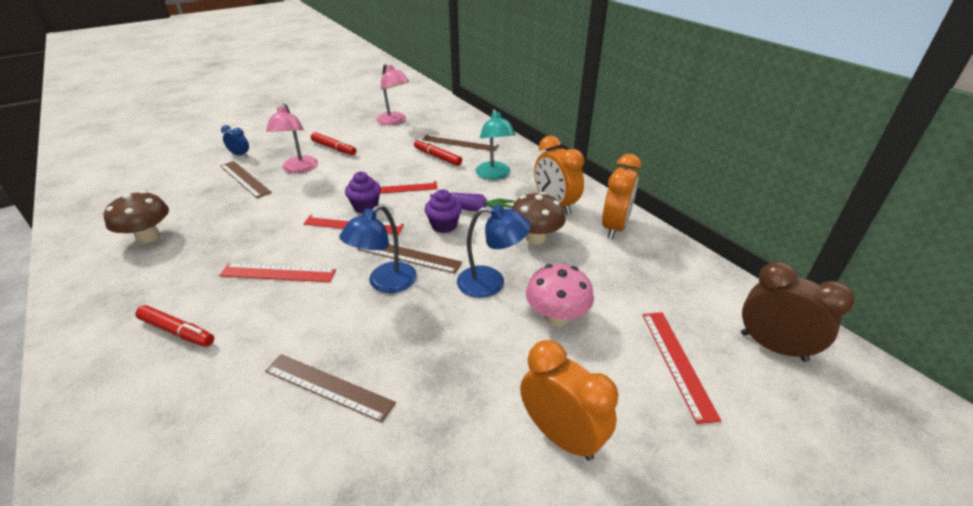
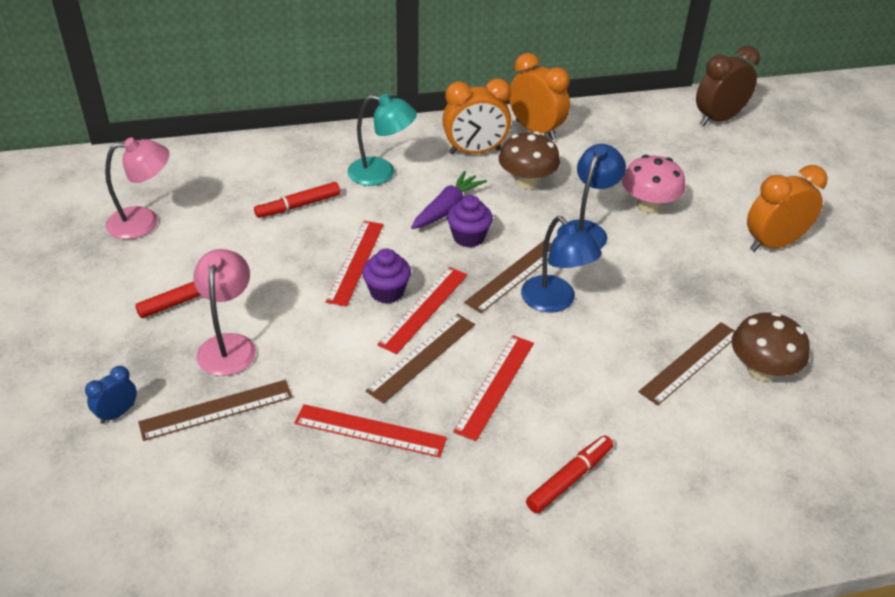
camera: 70 degrees left, 5 degrees up
(148, 237) = (331, 526): brown mushroom -> brown mushroom (761, 371)
(299, 169) = (229, 345): pink lamp -> pink lamp turned 105 degrees counterclockwise
(460, 143) = (272, 178): brown ruler -> brown ruler (422, 357)
(677, 362) = (720, 166): red ruler -> red ruler (370, 430)

